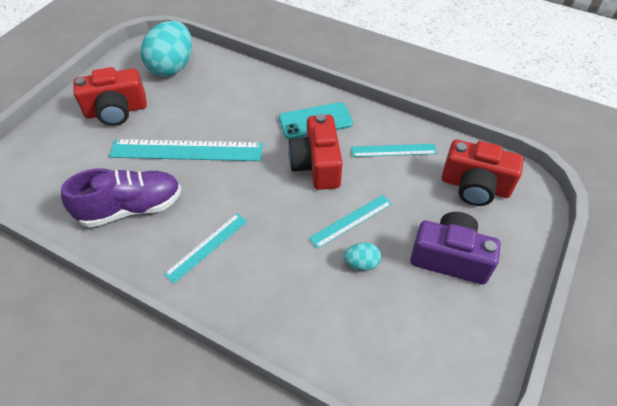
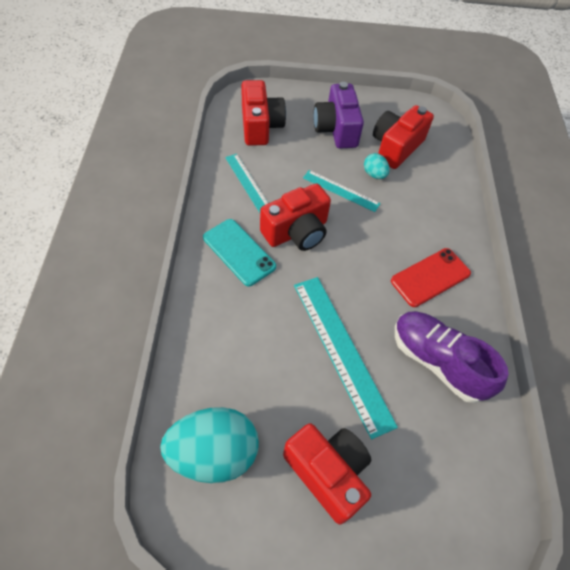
camera: 120 degrees left, 5 degrees up
(207, 247) = (430, 277): turquoise ruler -> red phone
(397, 311) = (396, 147): none -> red camera

